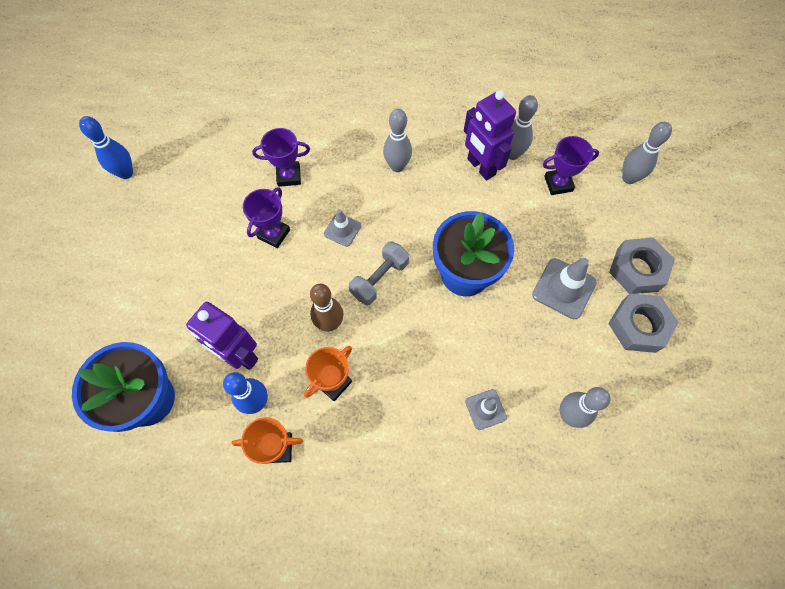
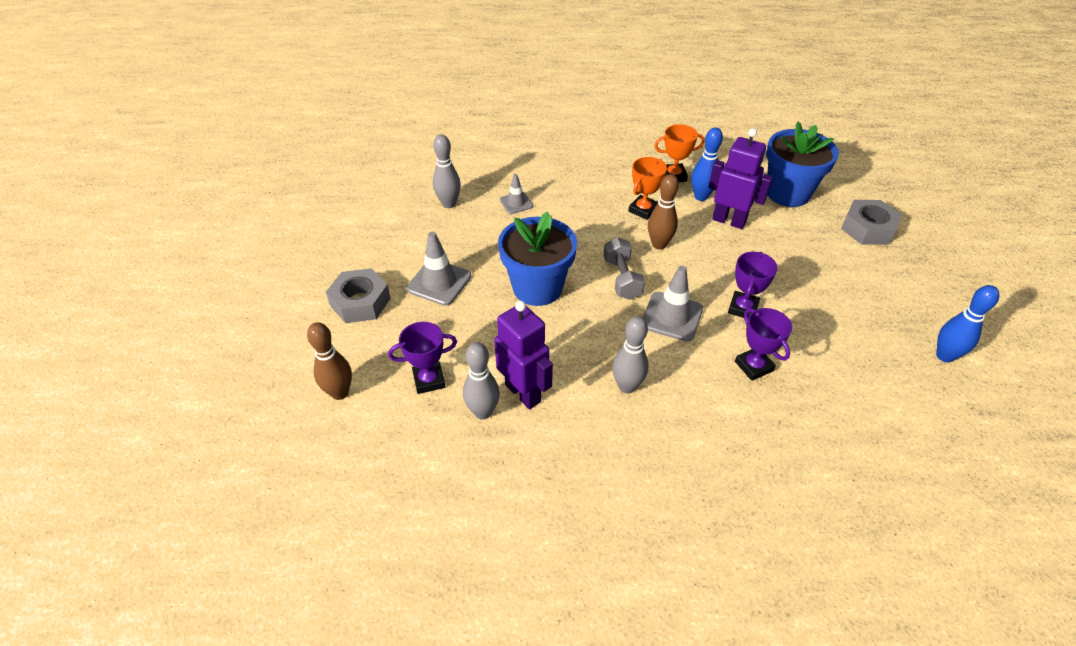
camera: 175 degrees right, 20 degrees down
(289, 176) = (753, 366): purple trophy -> purple trophy turned 75 degrees clockwise
(342, 230) = (672, 316): grey traffic cone -> grey traffic cone, size x1.65
(379, 279) = (621, 278): grey dumbbell -> grey dumbbell turned 45 degrees counterclockwise
(629, 178) = (340, 393): grey bowling pin -> brown bowling pin
(638, 326) = (374, 260): grey nut -> grey nut (867, 228)

